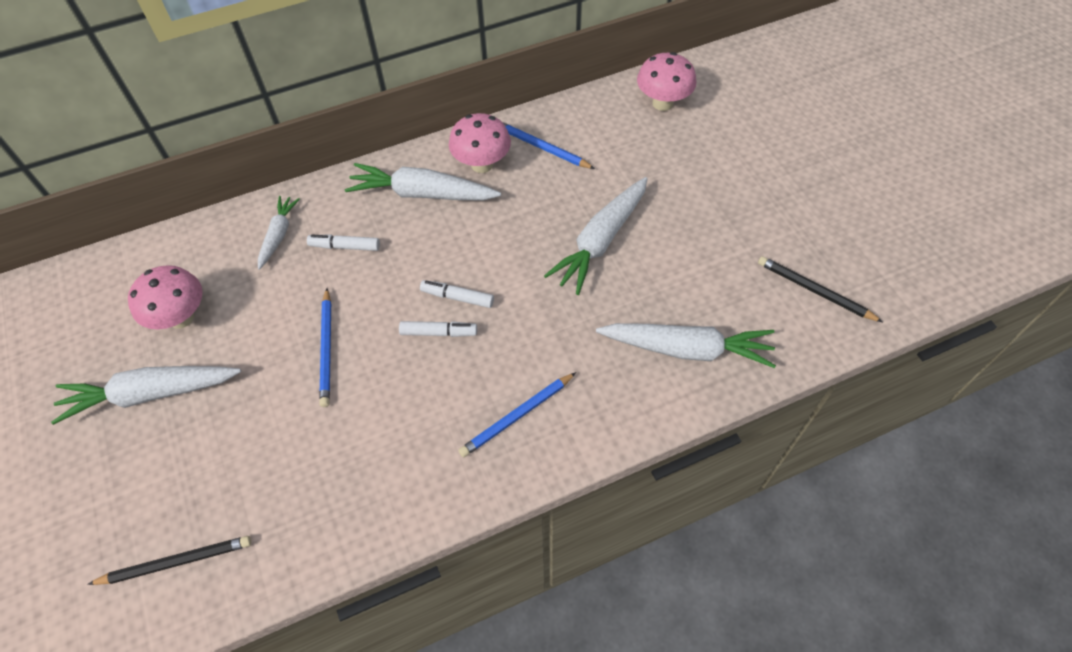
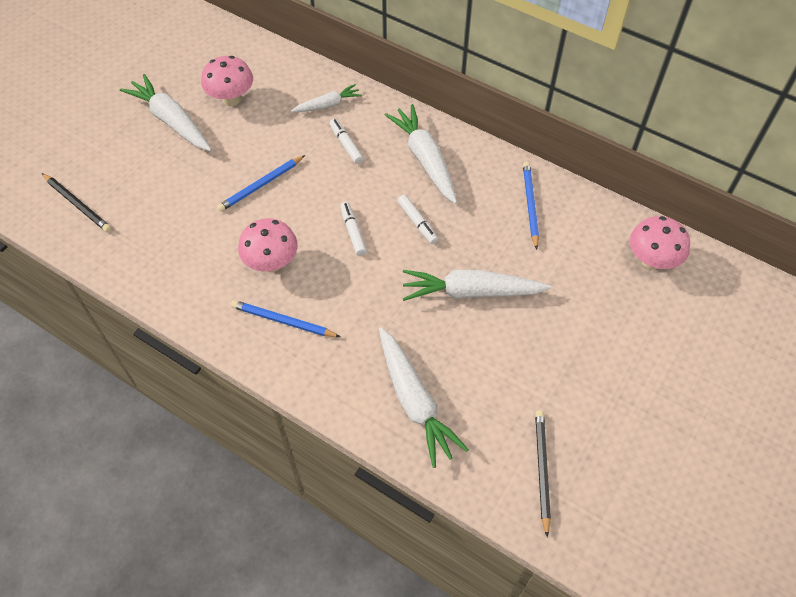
camera: 55 degrees right, 0 degrees up
(438, 332) = (317, 238): white marker -> white marker (417, 222)
(482, 164) = (481, 178): pink mushroom -> pink mushroom (271, 263)

